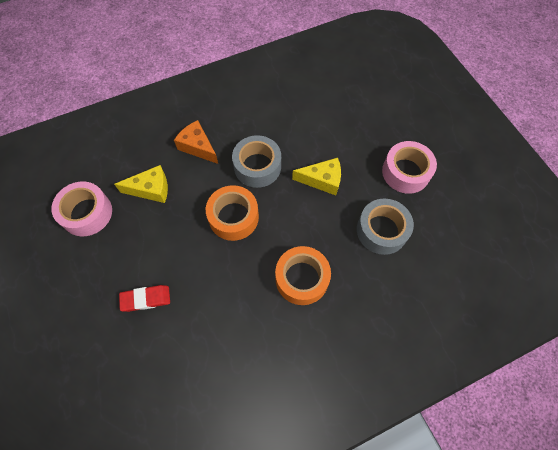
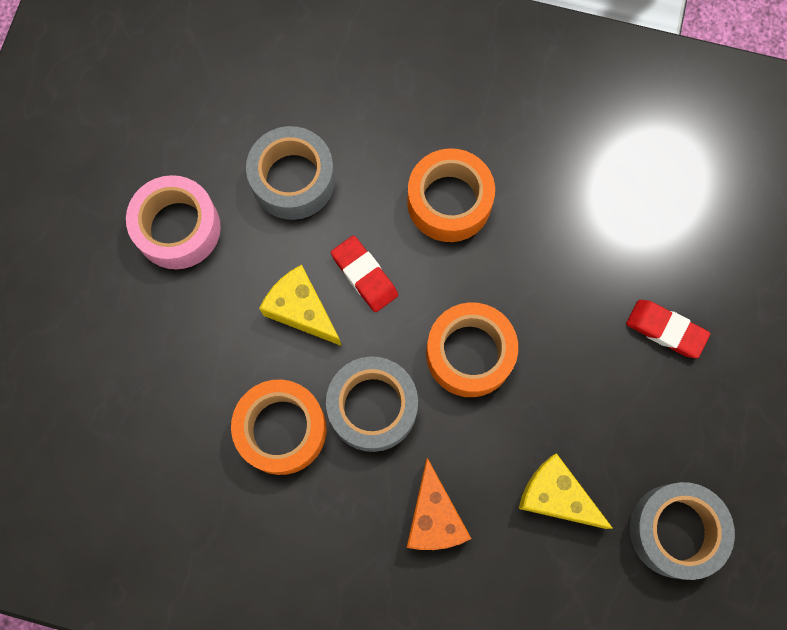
camera: 140 degrees left, 10 degrees up
(87, 213) = (675, 530): pink tape -> grey tape
(286, 133) = (281, 429): none -> orange tape
(309, 214) = (364, 275): none -> red eraser

